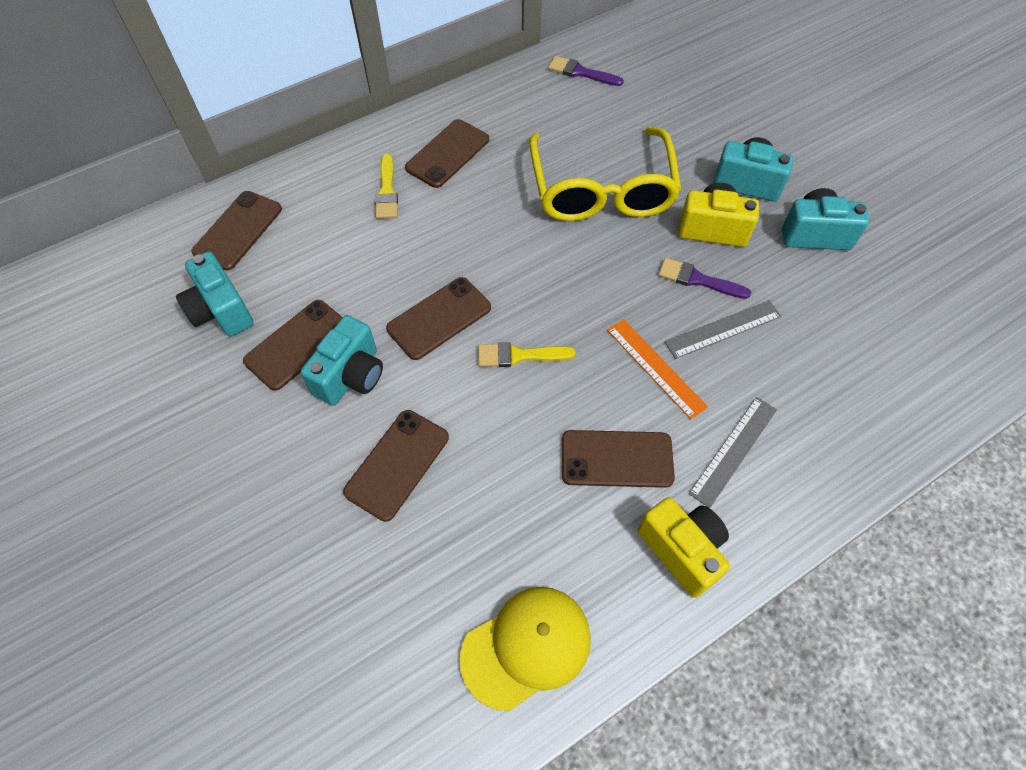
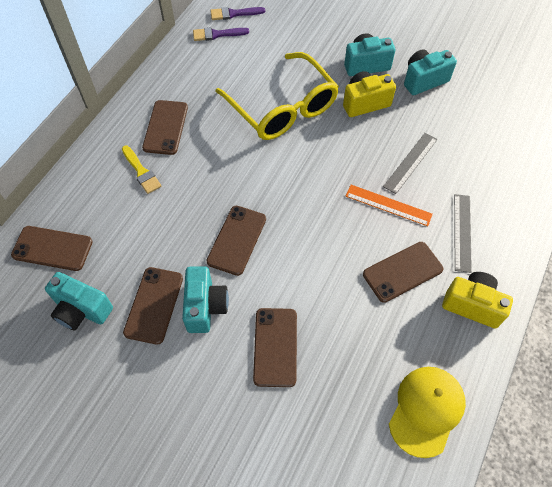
camera: 30 degrees left, 0 degrees up
(238, 230) = (52, 248): brown phone -> brown phone turned 75 degrees counterclockwise
(520, 355) = (304, 238): yellow brush -> none
(698, 280) = (377, 139): purple brush -> purple brush (234, 14)

